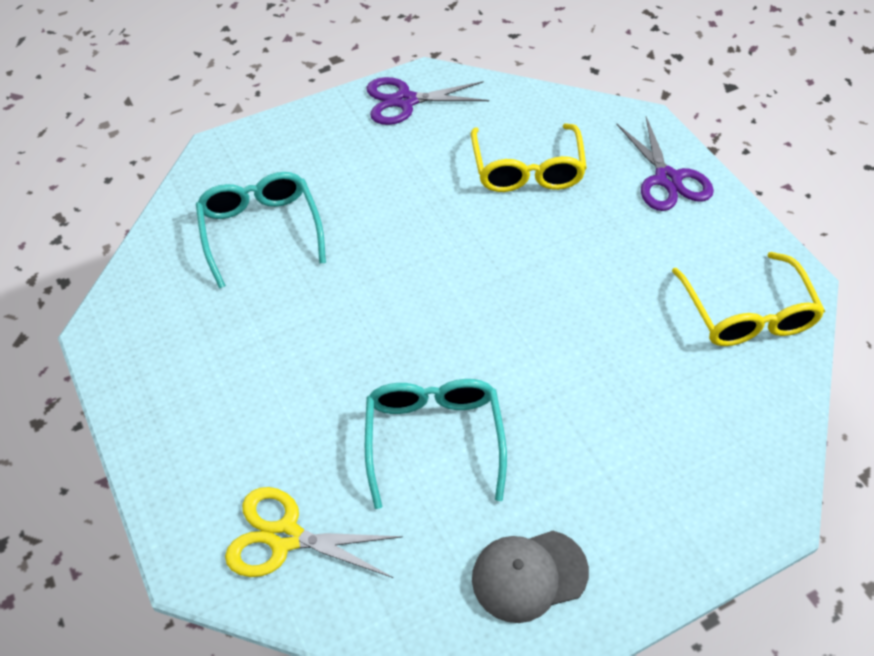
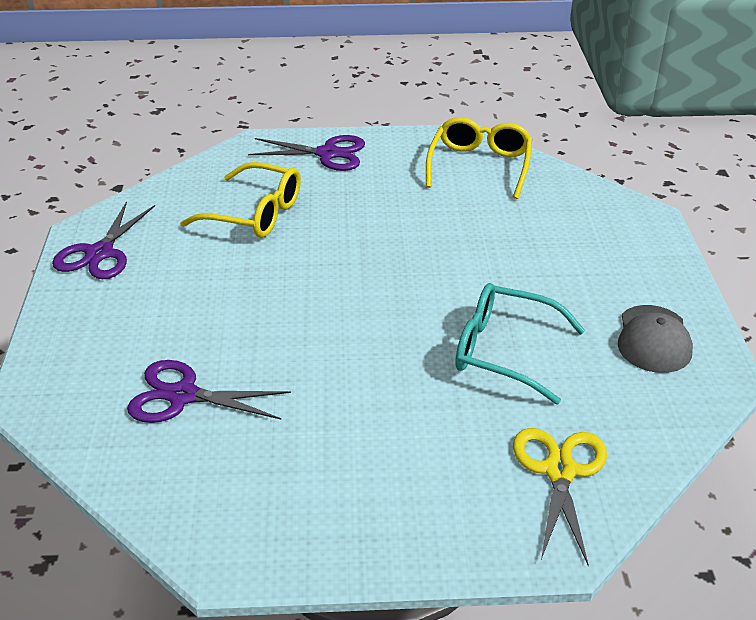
camera: 65 degrees left, 15 degrees down
(261, 232) = (183, 396): turquoise glasses -> purple scissors
(285, 537) = (559, 471): yellow scissors -> yellow scissors turned 150 degrees clockwise
(746, 313) = (479, 167): yellow glasses -> yellow glasses turned 90 degrees counterclockwise

